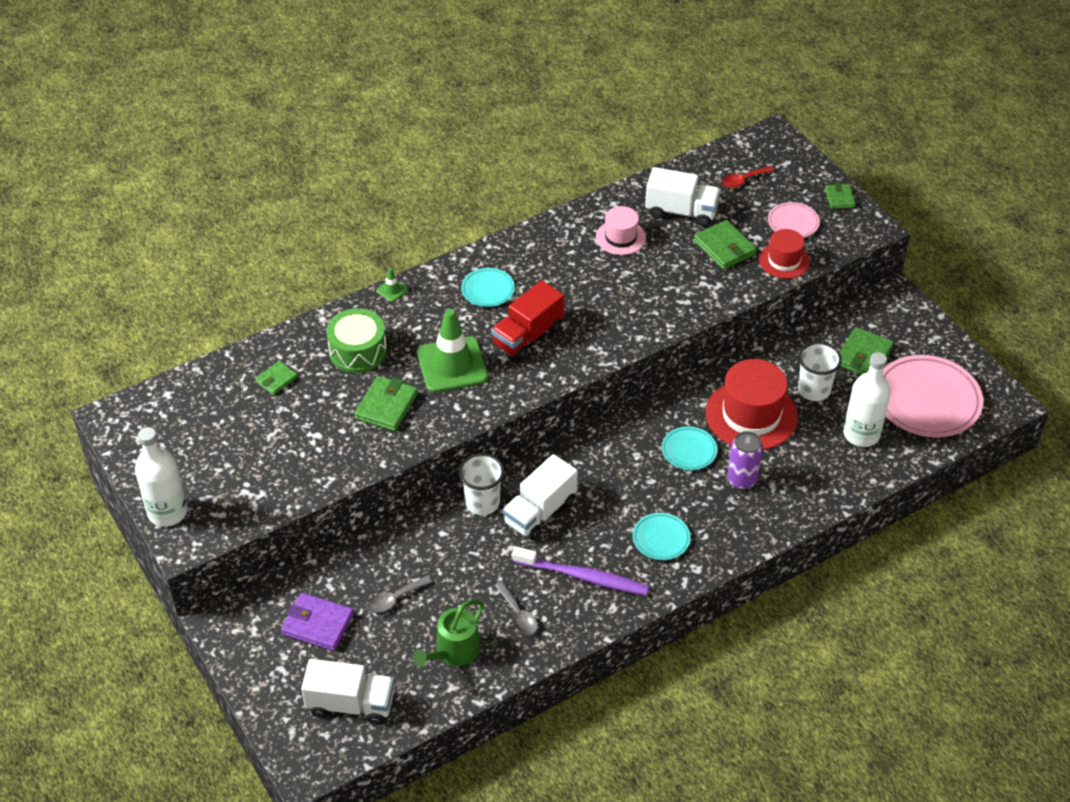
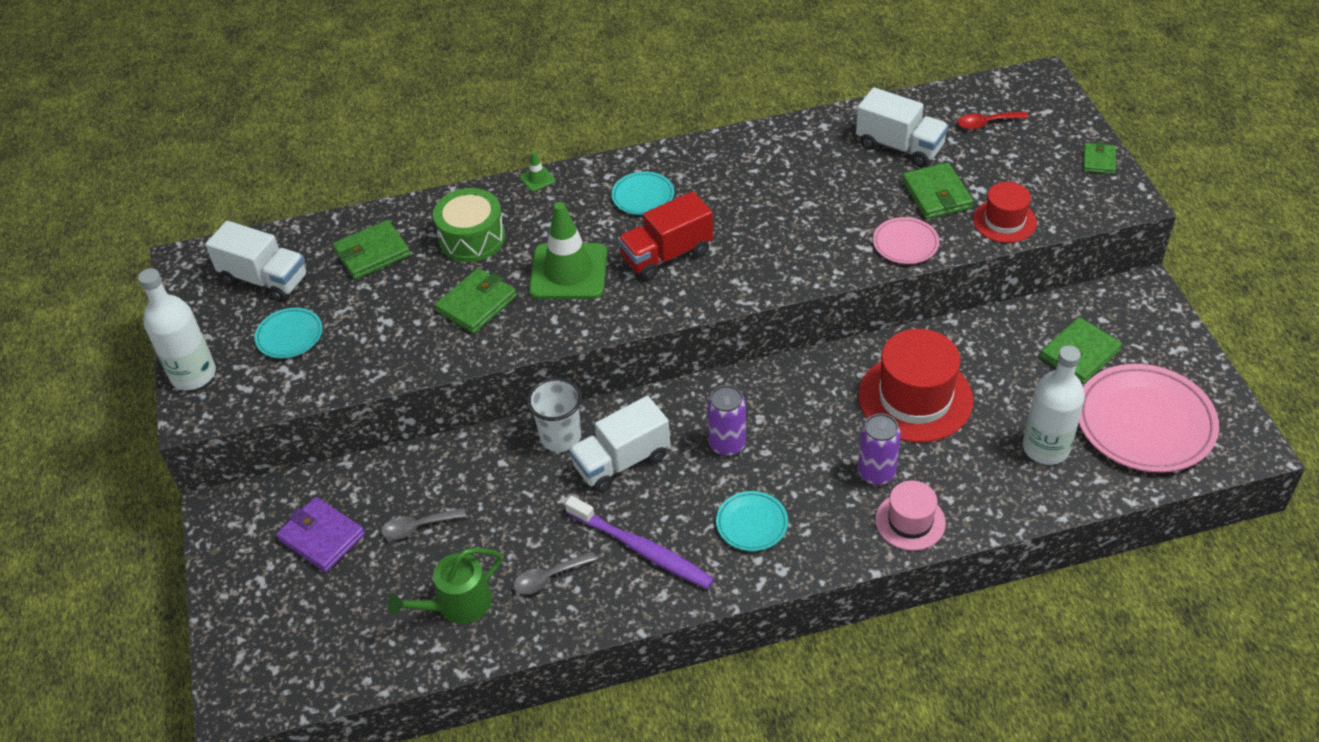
camera: 20 degrees right, 0 degrees up
(276, 380) = (372, 253): green wallet -> green wallet, size x1.63
(351, 704) = (317, 639): white truck -> white truck (265, 279)
(518, 615) = (548, 578): grey spoon -> grey spoon turned 75 degrees clockwise
(619, 481) = (727, 444): none -> purple can
(620, 237) = (817, 164): pink hat -> pink hat (910, 521)
(689, 450) = (824, 425): turquoise plate -> turquoise plate (289, 336)
(793, 222) = (1031, 179): pink plate -> pink plate (905, 243)
(814, 390) = (1003, 383): white cup -> none

